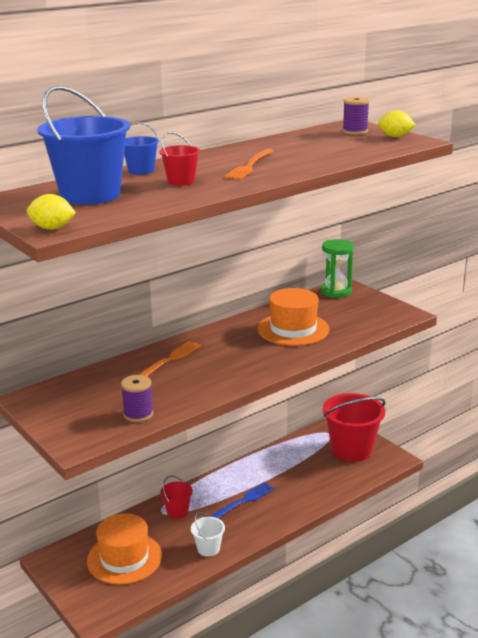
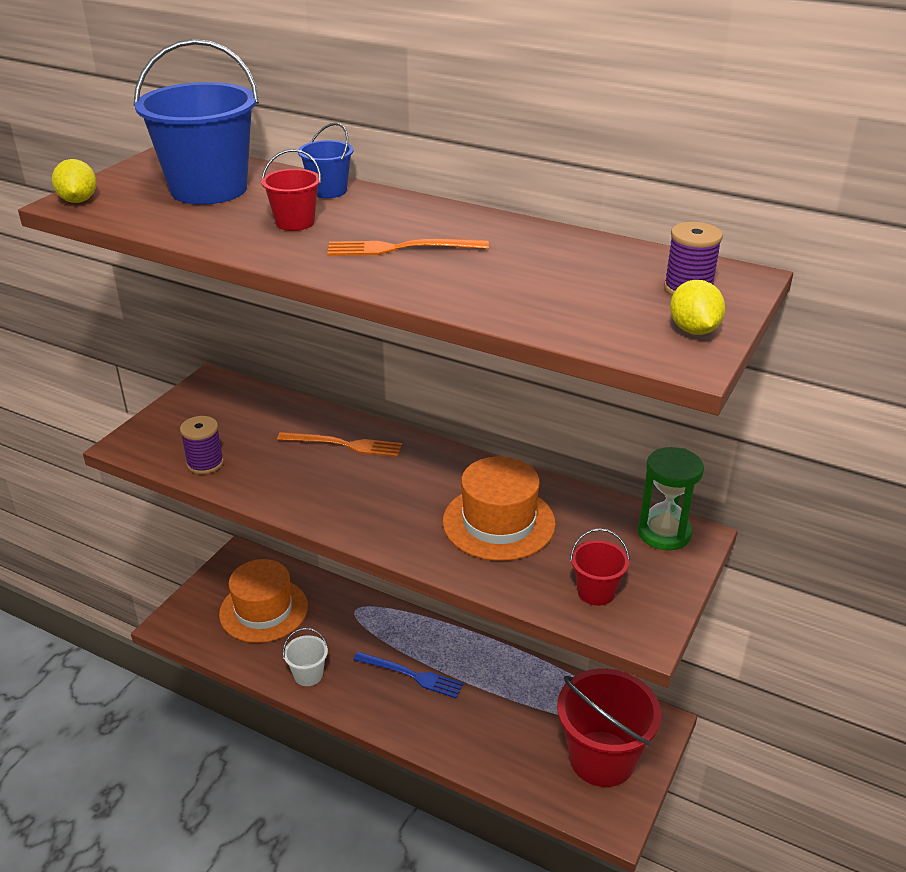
camera: 65 degrees right, 10 degrees up
(177, 511) = (363, 622): red bucket -> red bucket (596, 592)

